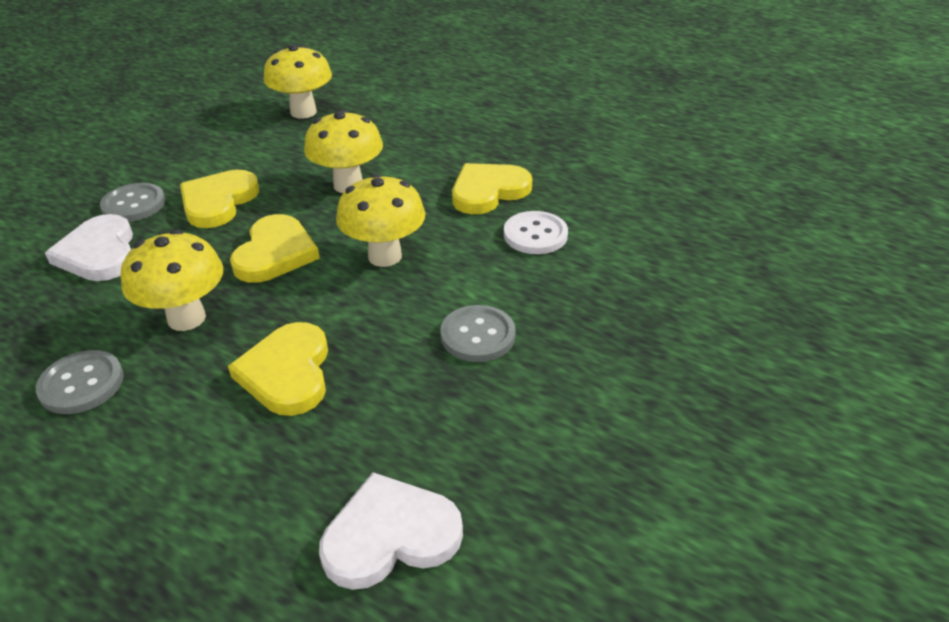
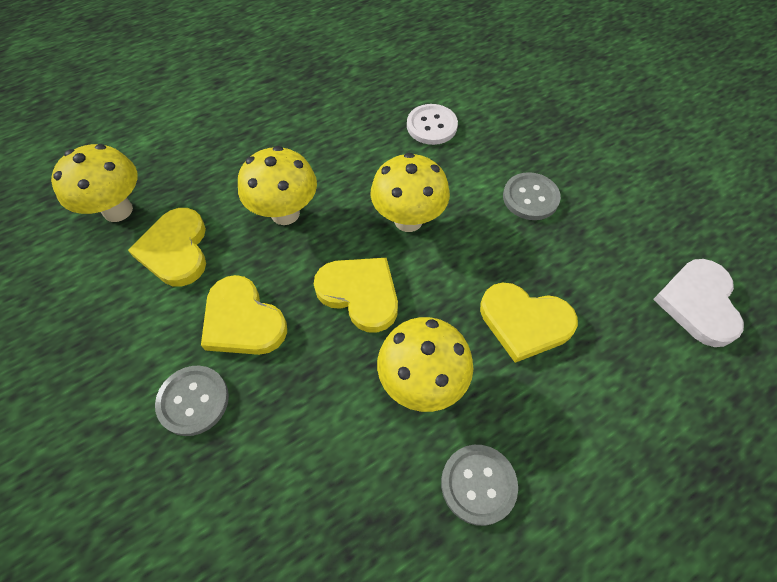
camera: 65 degrees left, 20 degrees up
(99, 253) = (270, 447): white heart -> none
(488, 191) = (358, 130): yellow heart -> yellow heart (176, 250)

